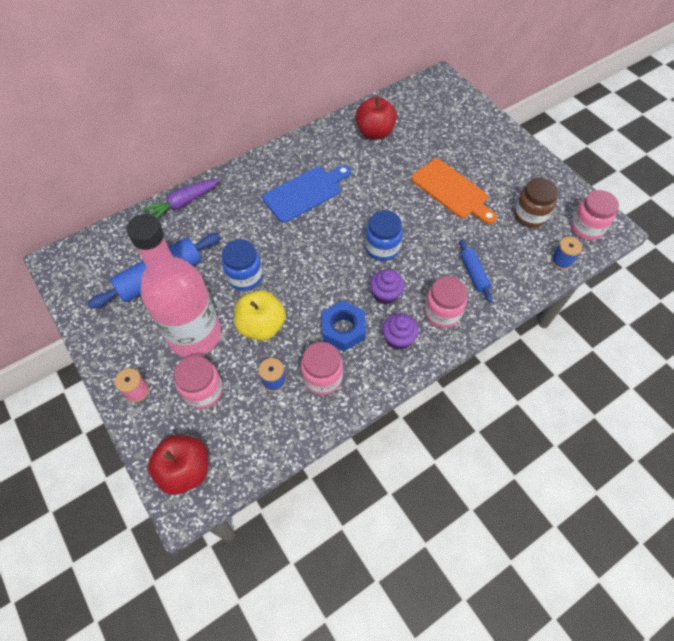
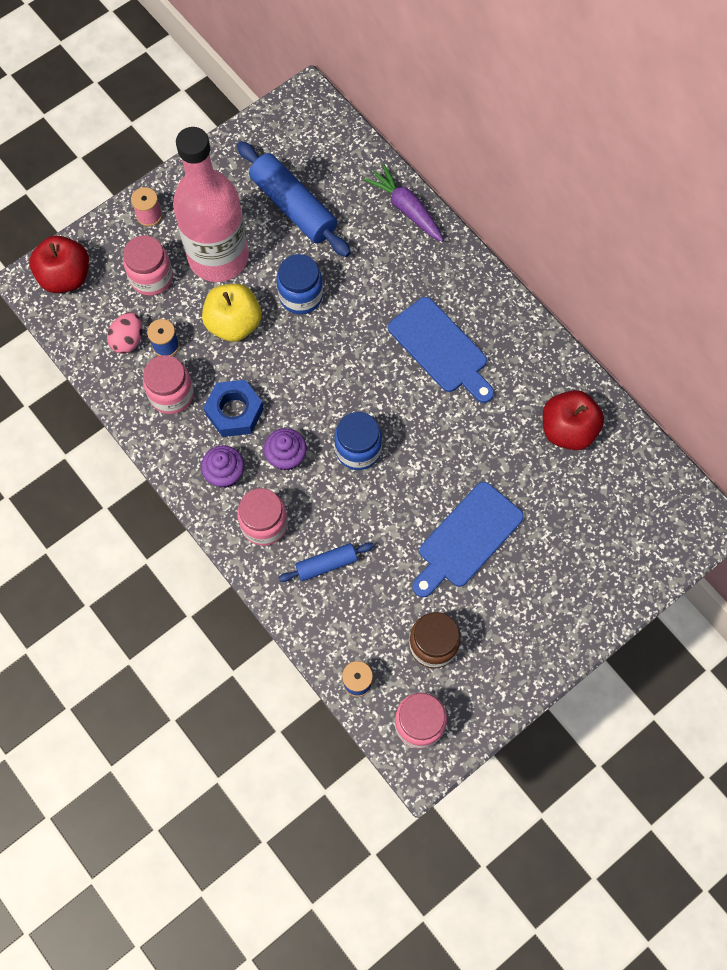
camera: 85 degrees right, 10 degrees up
(263, 412) = (128, 340): none -> pink egg
(452, 191) = (467, 538): orange cutting board -> blue cutting board

